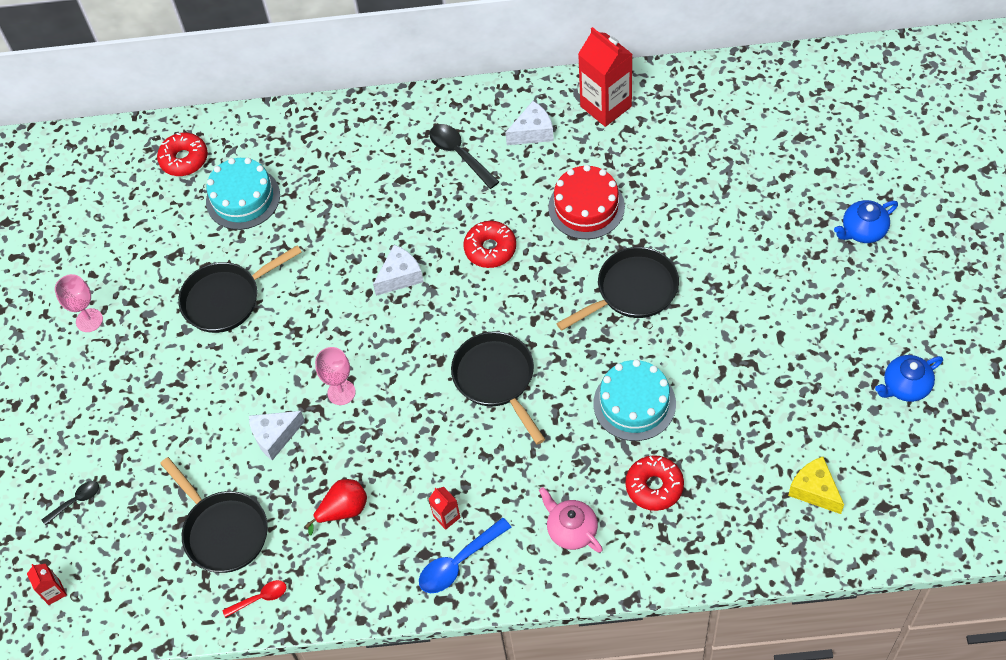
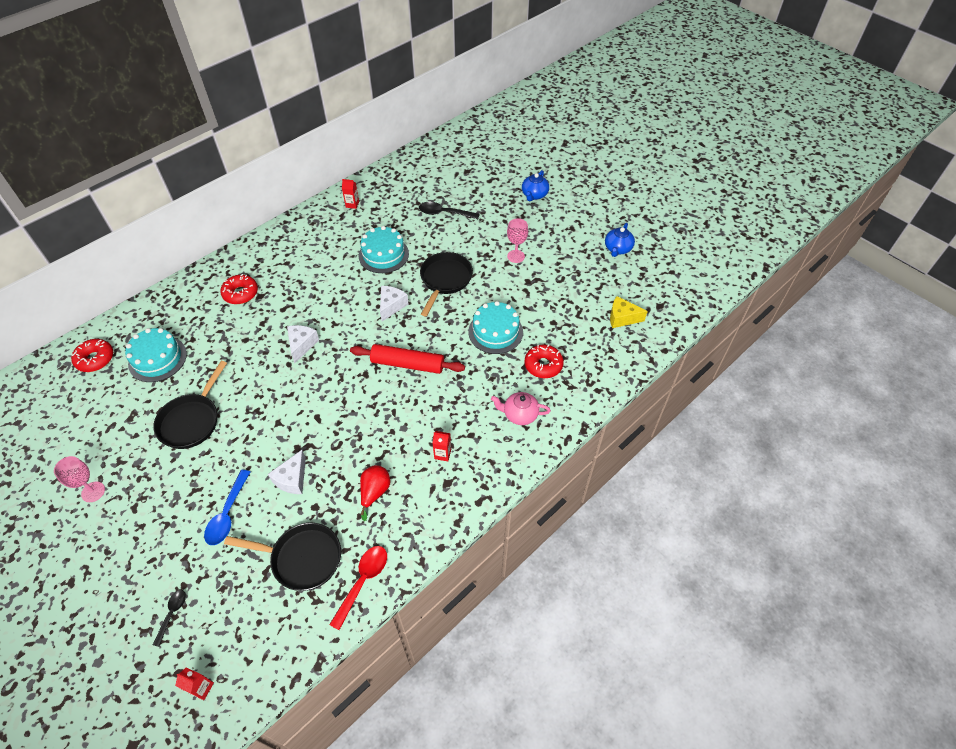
camera: 45 degrees left, 5 degrees down
(260, 598) = (363, 581): red spoon -> red spoon, size x1.64
(341, 392) = (316, 427): pink goblet -> pink goblet (516, 256)
(459, 154) = (286, 266): black spoon -> black spoon (444, 213)
(459, 562) = (472, 473): blue spoon -> blue spoon (227, 514)
(490, 249) = (346, 302): red donut -> red donut (240, 293)
(496, 379) = (408, 364): black pan -> red rolling pin
(533, 132) = (321, 235): white cheese -> white cheese (391, 306)
(586, 207) = (383, 254): red cake -> turquoise cake
(606, 106) = (352, 204): red carton -> red carton, size x0.46

